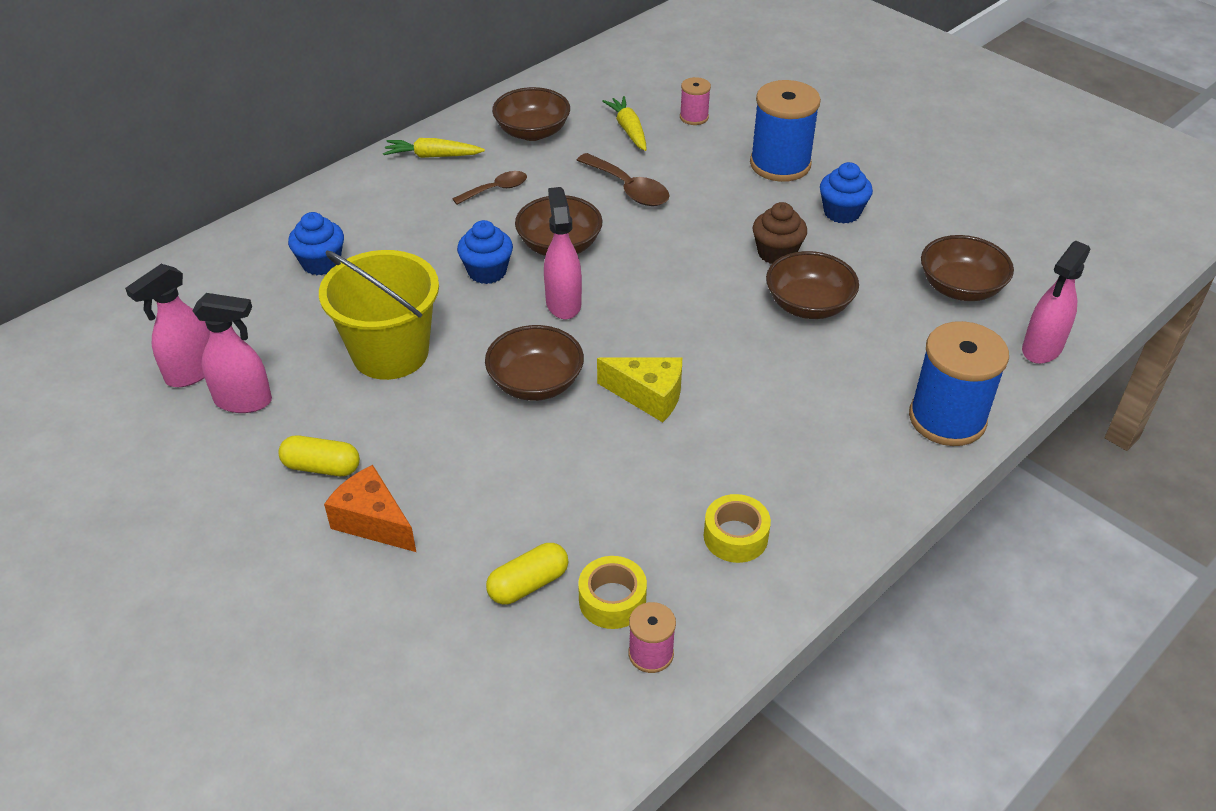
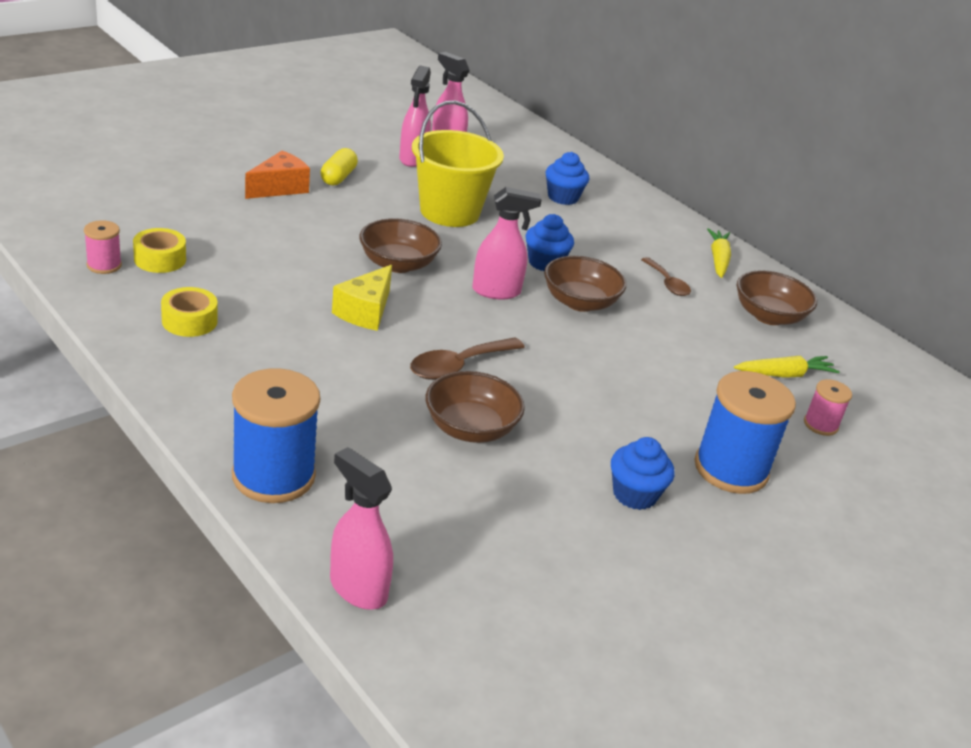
camera: 90 degrees right, 10 degrees down
(528, 584) = (194, 231): yellow capsule -> none
(628, 189) = (673, 355): brown spoon -> brown spoon (458, 366)
(776, 253) = (559, 427): brown cupcake -> none
(960, 288) = (482, 553): brown bowl -> none

